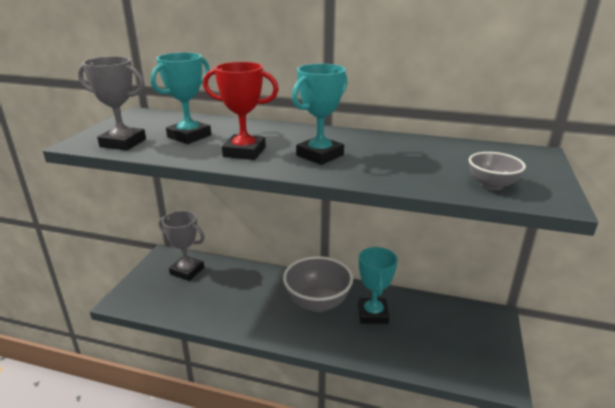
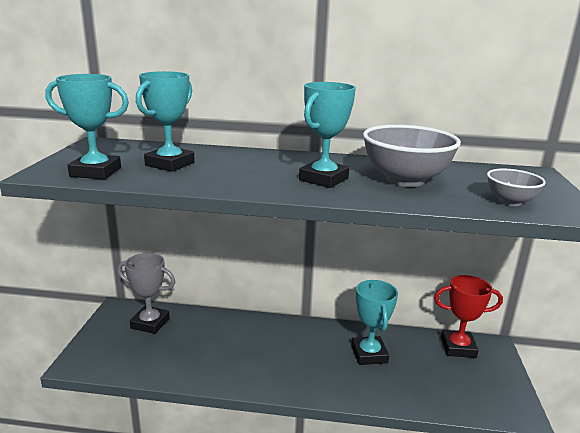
camera: 10 degrees left, 5 degrees down
(123, 143) = (96, 172): grey trophy -> turquoise trophy
(244, 152) = (240, 178): red trophy -> red trophy (458, 347)
(317, 302) = (307, 347): grey bowl -> grey bowl (405, 180)

